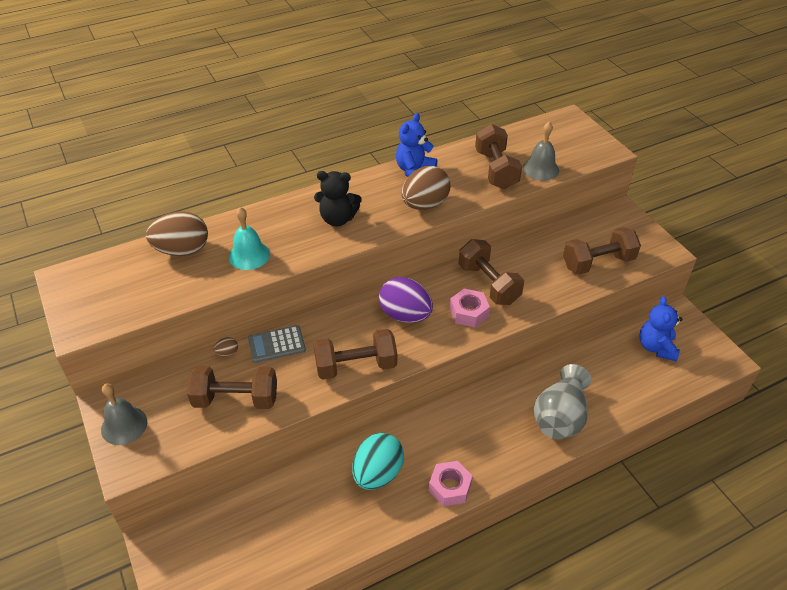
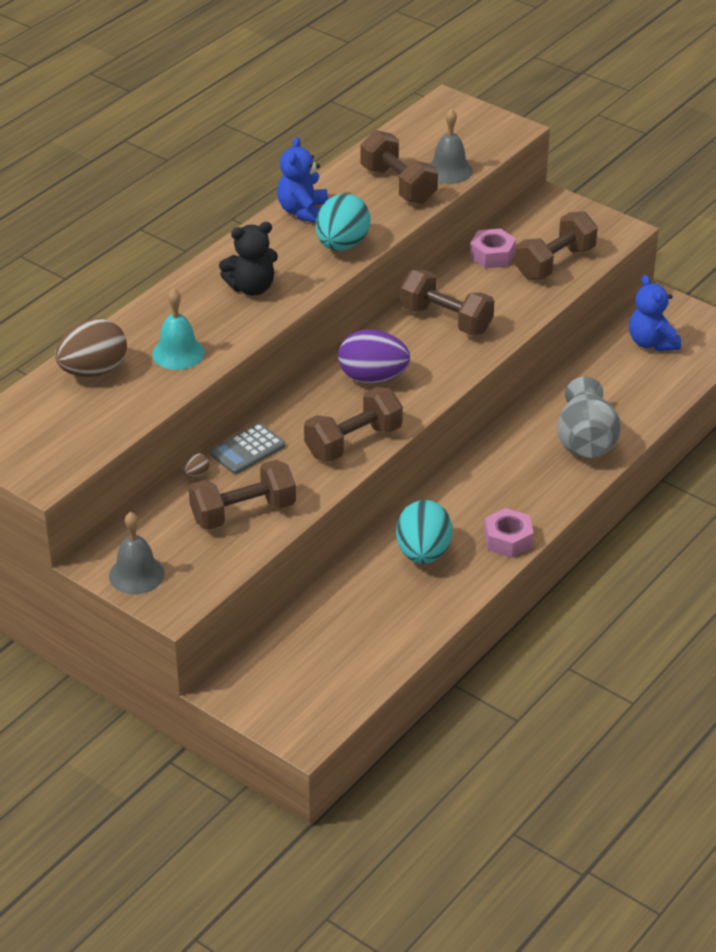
camera: 25 degrees left, 5 degrees down
(425, 205) = (342, 245): brown egg -> turquoise egg
(468, 312) = (442, 354): pink nut -> pink nut (492, 255)

